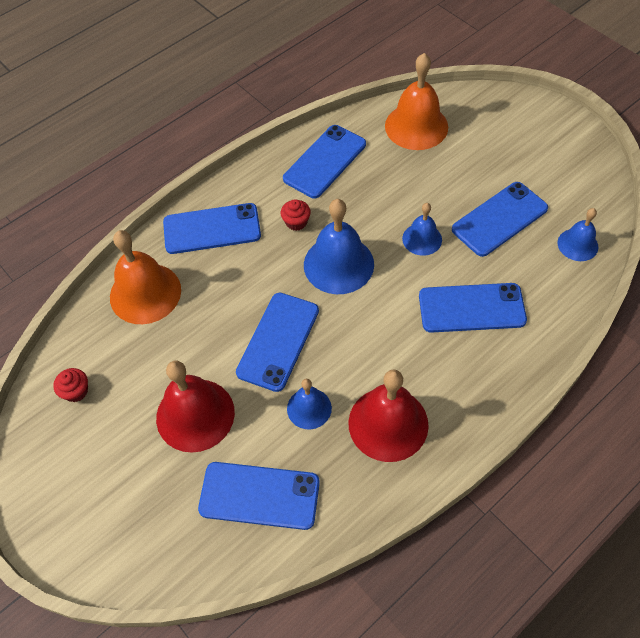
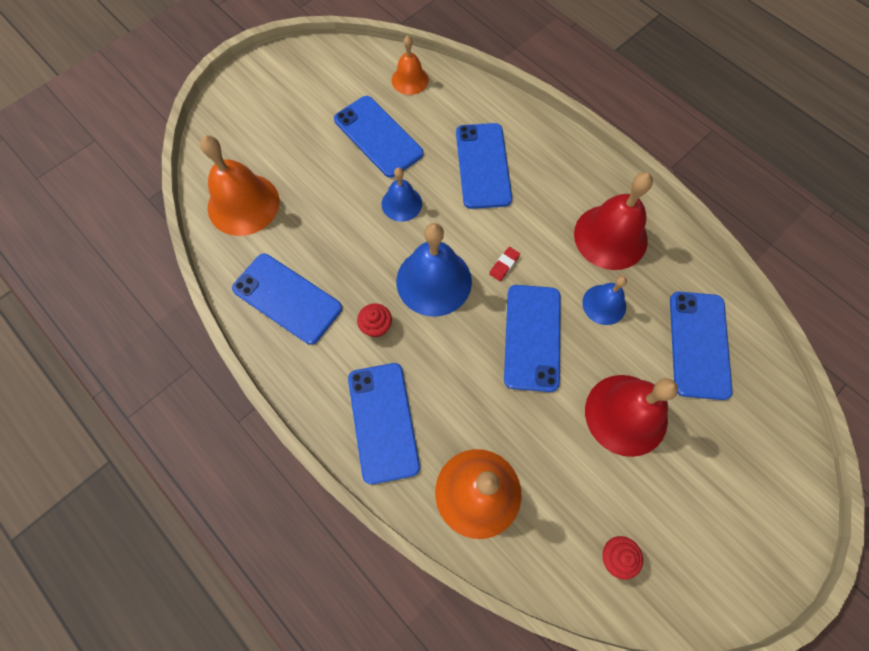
camera: 95 degrees left, 10 degrees up
(278, 341) = (532, 337): blue phone -> blue phone turned 75 degrees clockwise
(355, 322) = (504, 265): none -> red eraser
(577, 244) = (410, 80): blue bell -> orange bell

